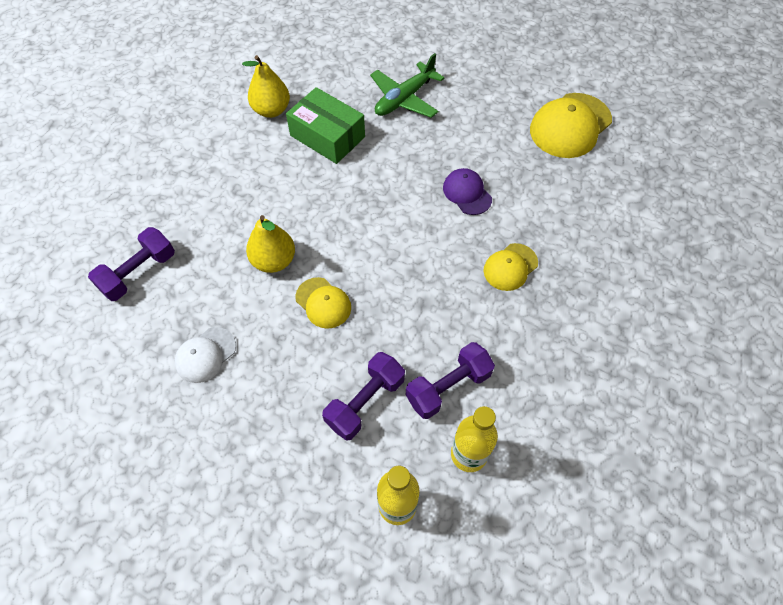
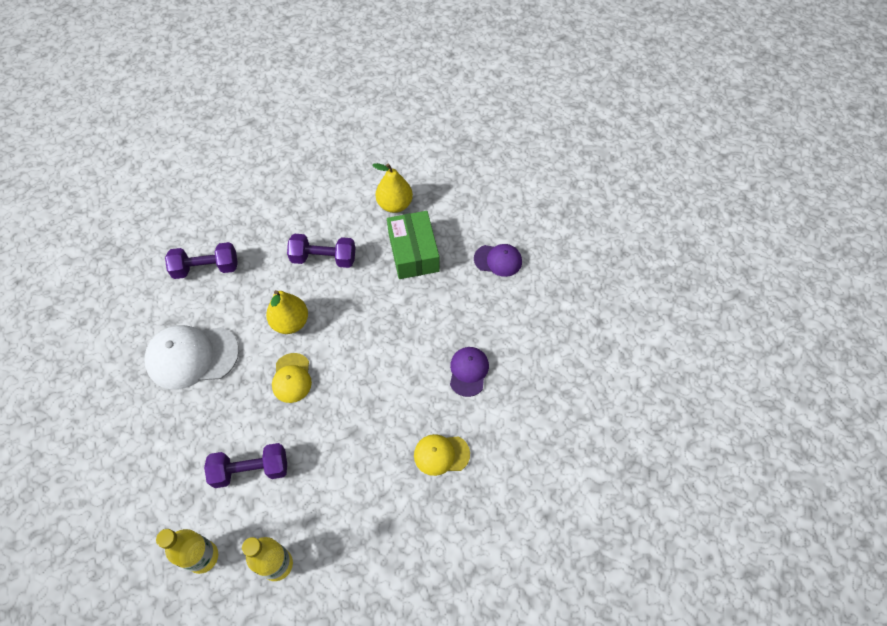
camera: 40 degrees right, 0 degrees up
(205, 355) = (192, 356): white cap -> white cap, size x1.75
(404, 99) = (498, 260): green plane -> purple cap
(448, 387) = (311, 506): purple dumbbell -> purple dumbbell (324, 258)
(570, 126) = (608, 376): yellow cap -> none

